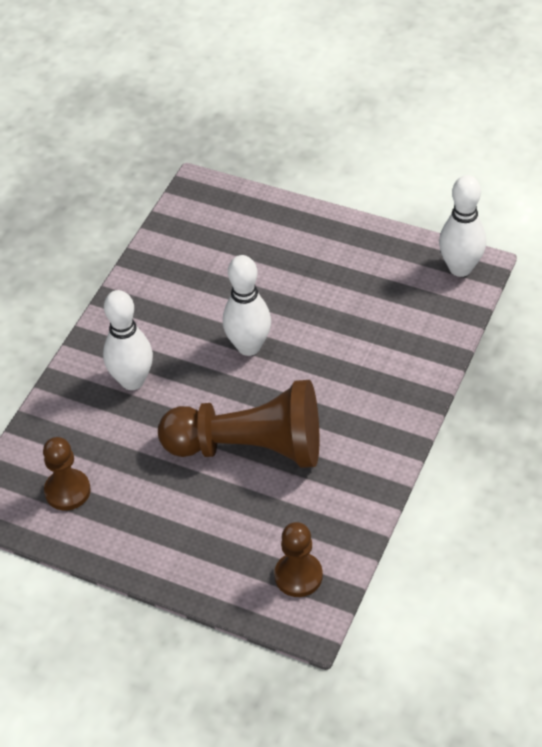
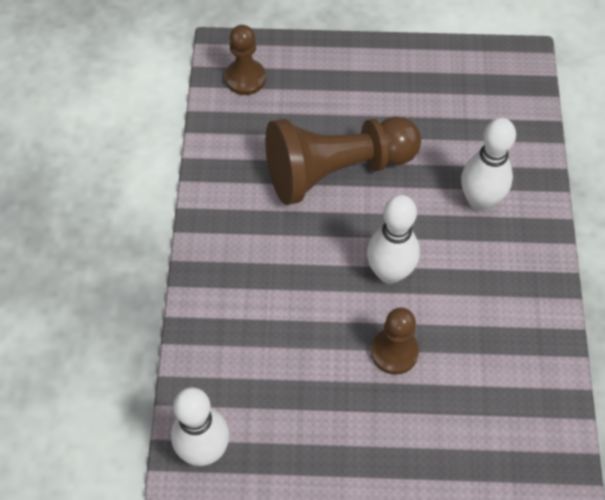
camera: 155 degrees right, 10 degrees up
(67, 491) = (470, 86): brown pawn -> brown pawn (394, 352)

